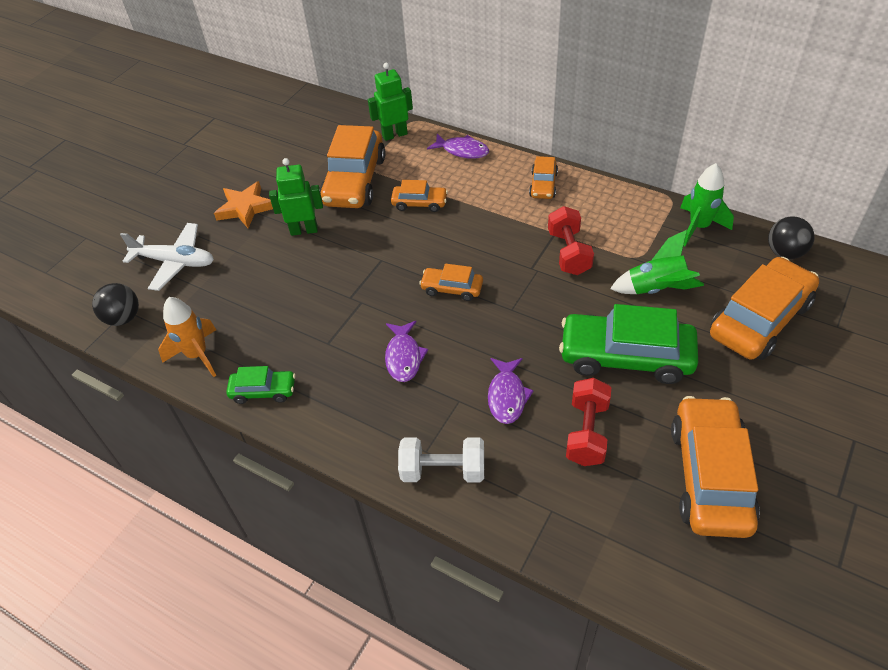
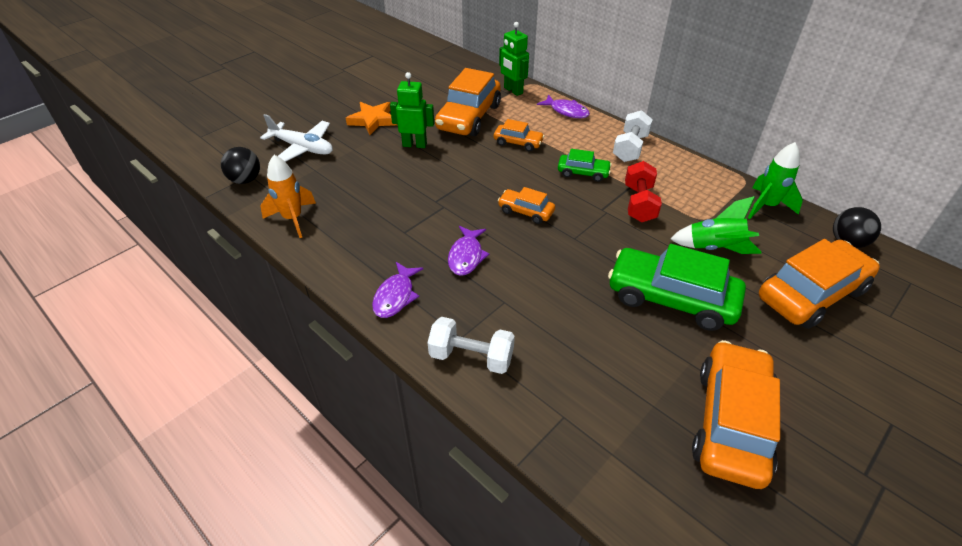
camera: 10 degrees right, 5 degrees down
(263, 391) = (336, 257): green car -> green car (583, 173)
(394, 135) = (513, 90): green robot -> green robot turned 120 degrees counterclockwise
(507, 396) = (549, 307): purple fish -> purple fish (395, 296)
(543, 185) = (630, 148): orange car -> white dumbbell
(587, 432) = (617, 355): red dumbbell -> none

